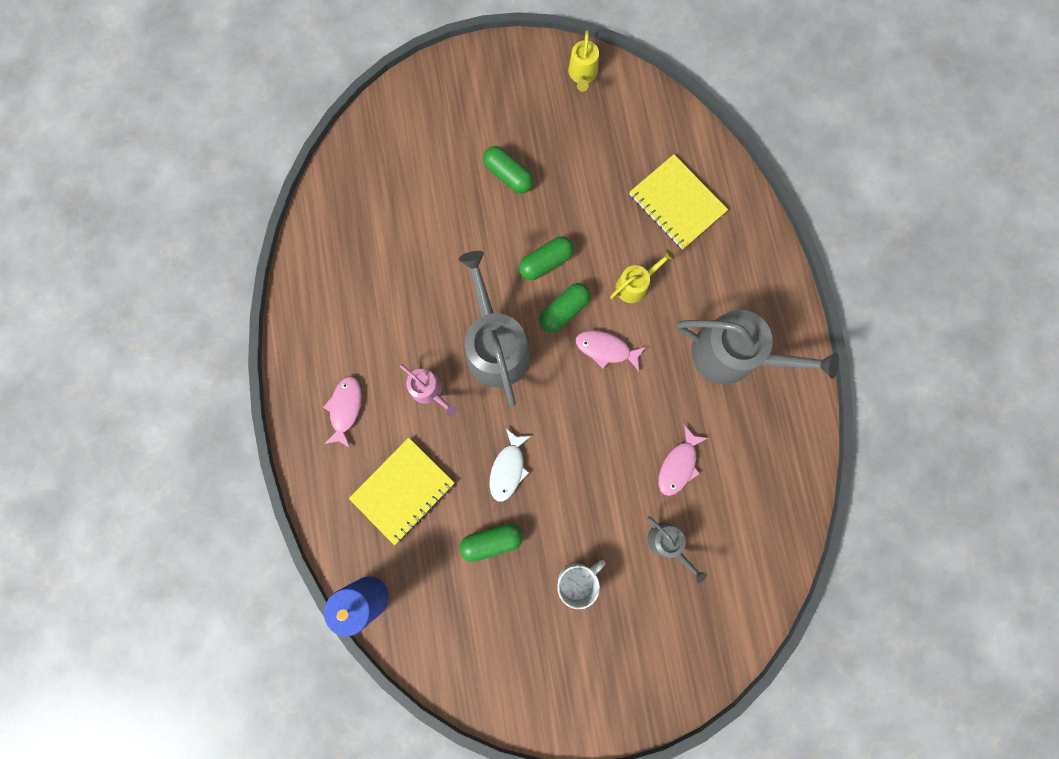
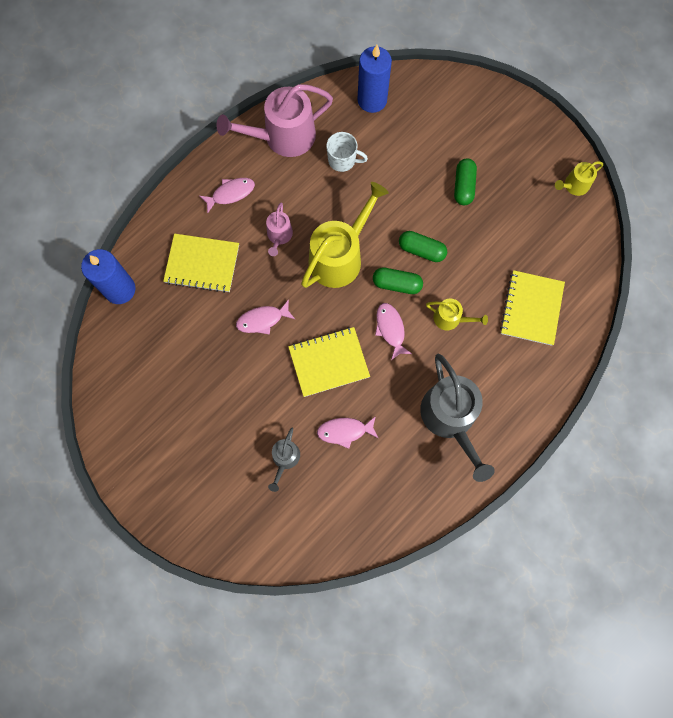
camera: 55 degrees right, 5 degrees down
(322, 312) = (283, 137): none -> pink watering can
(348, 195) = (372, 100): none -> blue candle
(492, 541) = (207, 341): green capsule -> none
(495, 346) = (339, 257): grey watering can -> yellow watering can
(508, 469) = (262, 320): white fish -> pink fish
(577, 581) = (218, 414): white mug -> white mug (343, 160)
(598, 433) = (329, 362): none -> yellow notebook

